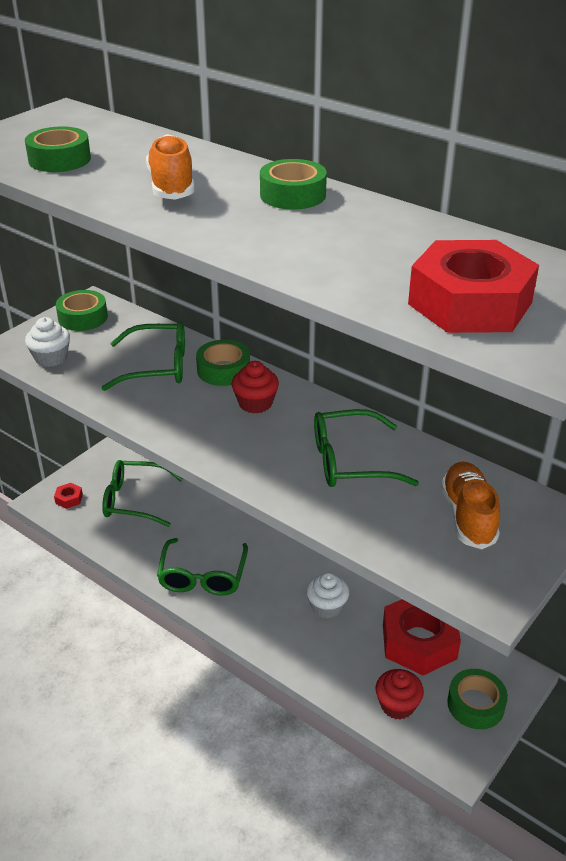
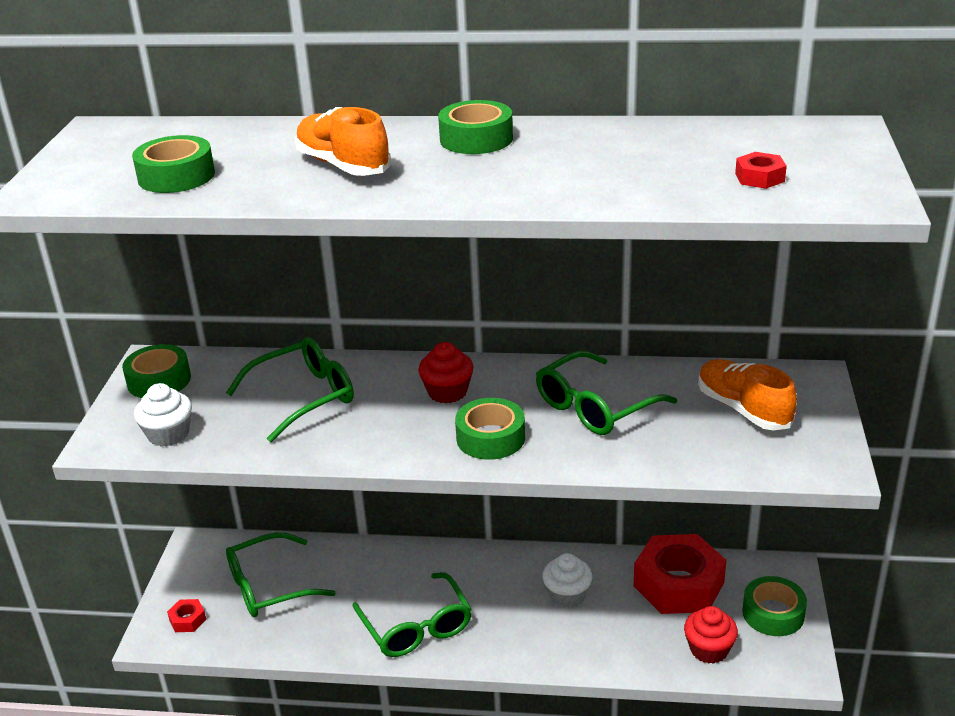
camera: 30 degrees left, 5 degrees down
(223, 370) = (379, 374): green tape -> green tape (490, 438)
(470, 303) = (759, 177): red nut -> red nut, size x0.41

